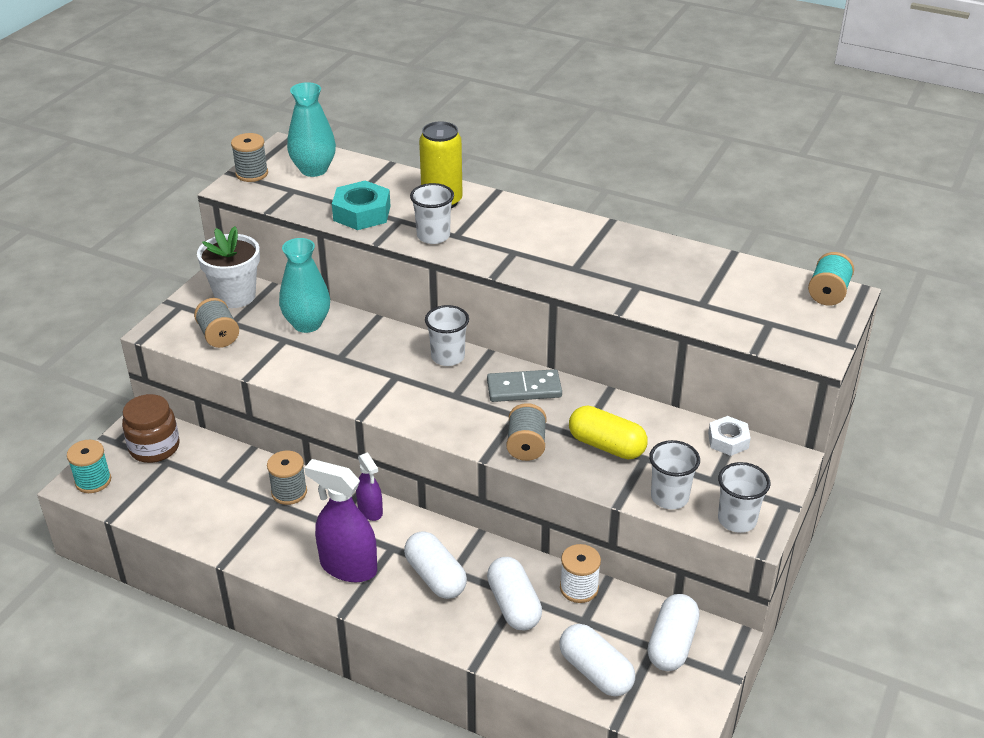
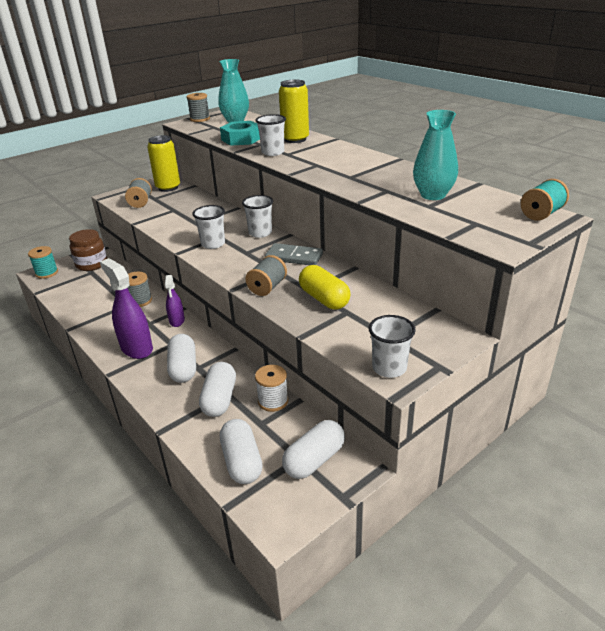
camera: 25 degrees right, 5 degrees down
(235, 296) = (168, 187): white flower pot -> yellow can
(307, 324) = (193, 205): turquoise vase -> turquoise vase (433, 195)
(669, 497) = (345, 340): white cup -> white cup (213, 244)
(728, 440) = (421, 314): white nut -> none

